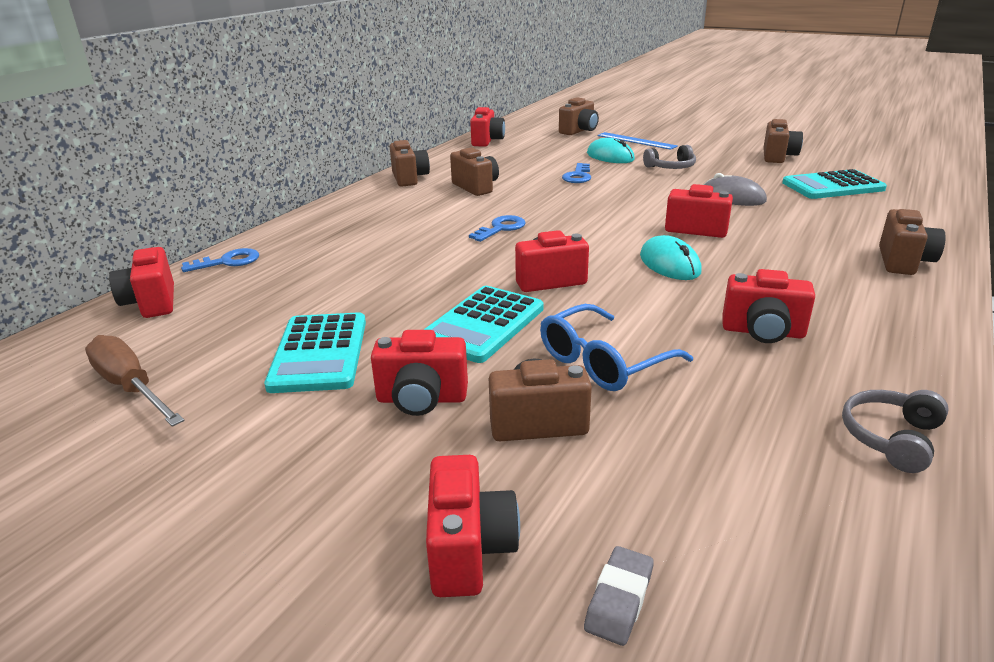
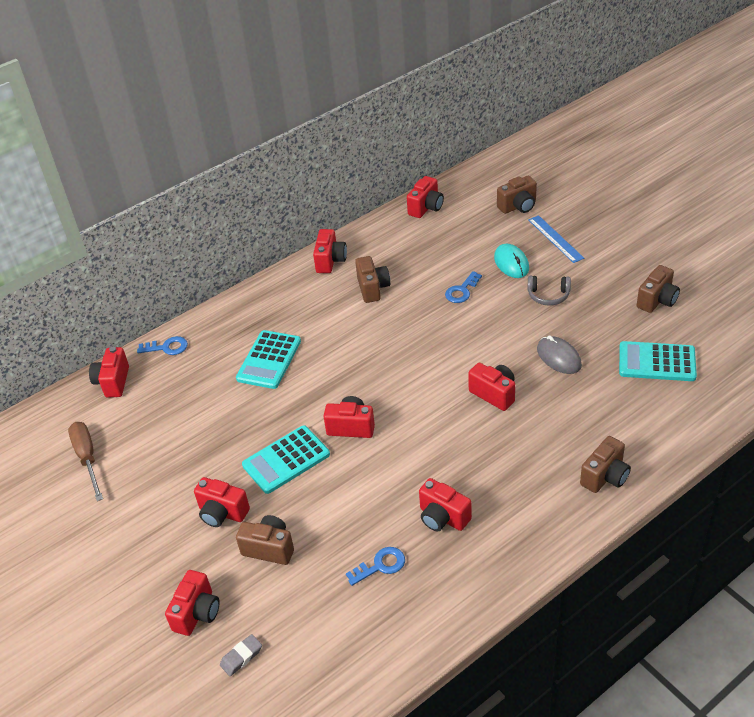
camera: 25 degrees right, 15 degrees up
(319, 353) = (187, 458): turquoise calculator -> turquoise calculator (269, 360)
(409, 178) = (330, 261): brown camera -> red camera
(501, 228) = (357, 354): blue key -> blue key (380, 565)
(603, 362) = (332, 514): blue glasses -> none
(669, 264) = (441, 431): turquoise mouse -> none
(891, 438) = (436, 617): grey headphones -> none

